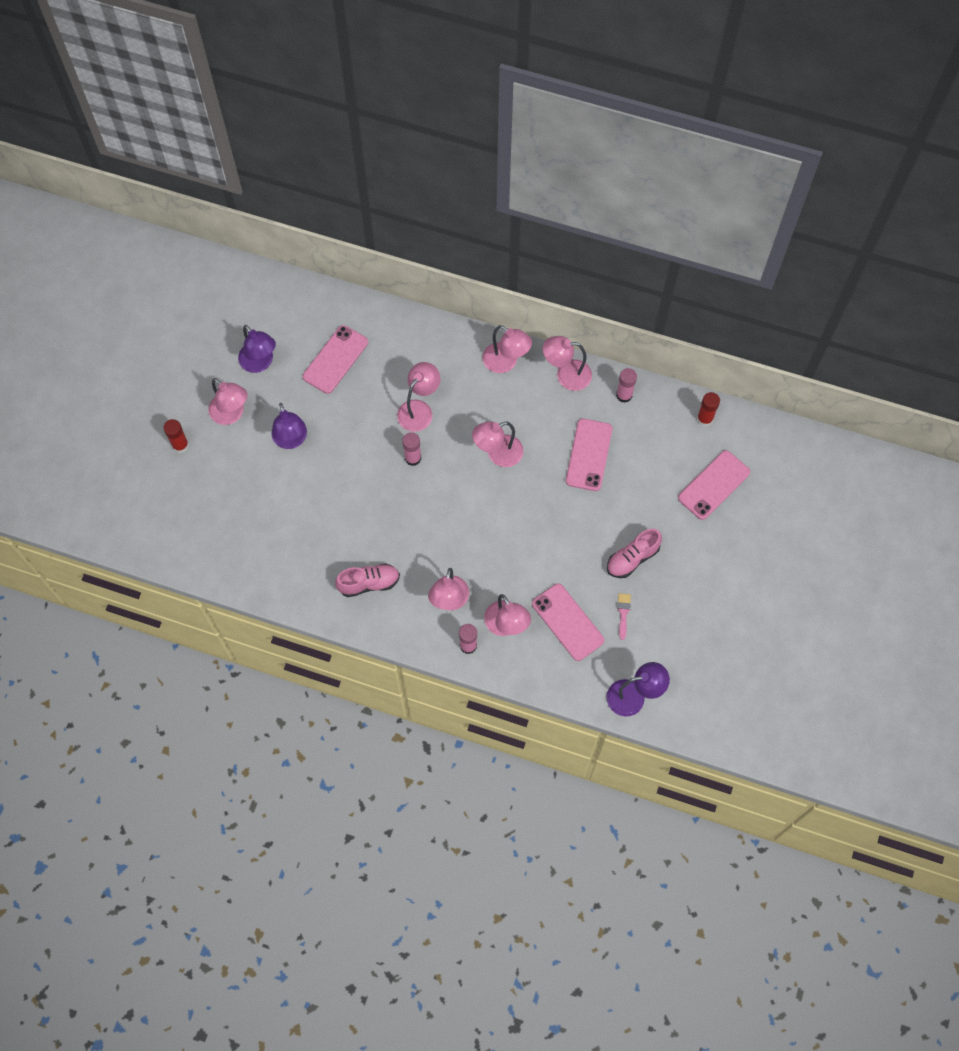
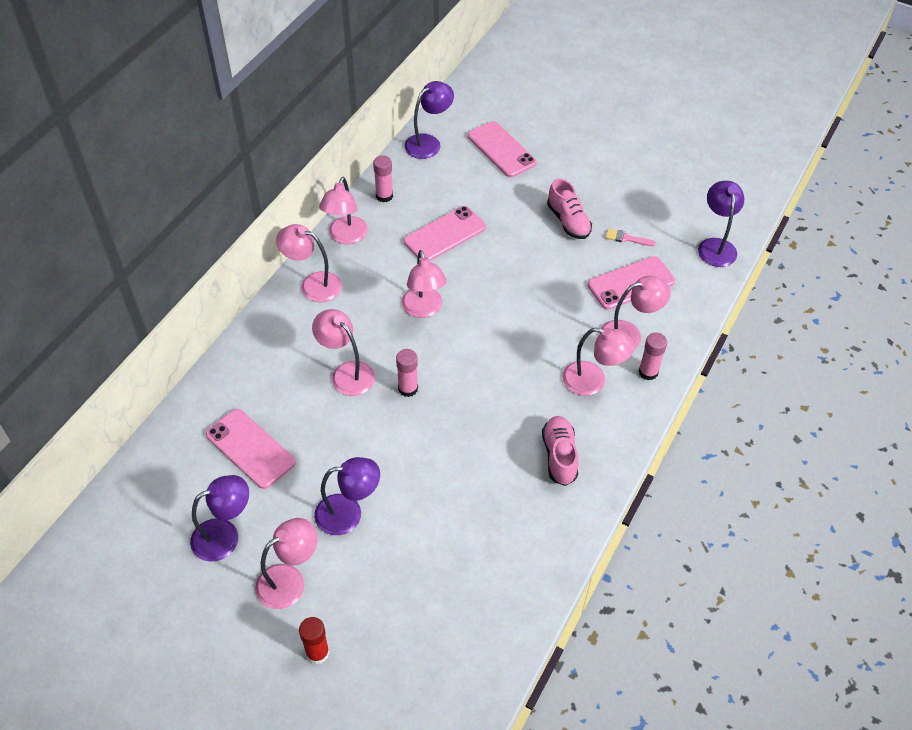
camera: 80 degrees left, 15 degrees down
(506, 362) = (313, 284): pink lamp -> pink lamp turned 120 degrees counterclockwise
(589, 455) = (445, 234): pink phone -> pink phone turned 60 degrees counterclockwise
(705, 419) = (428, 143): red glue stick -> purple lamp

